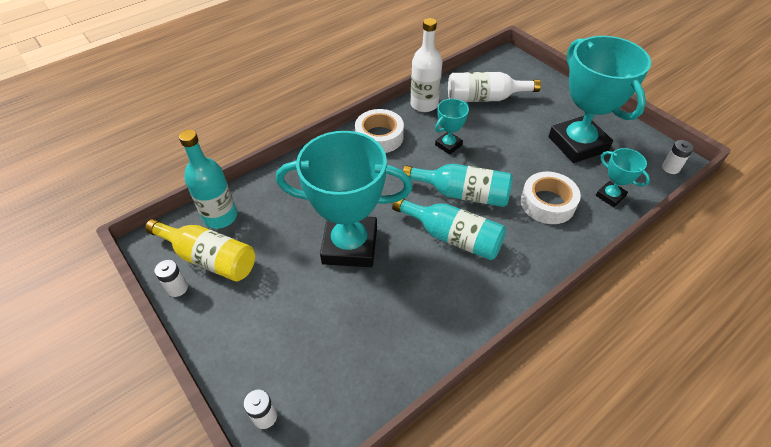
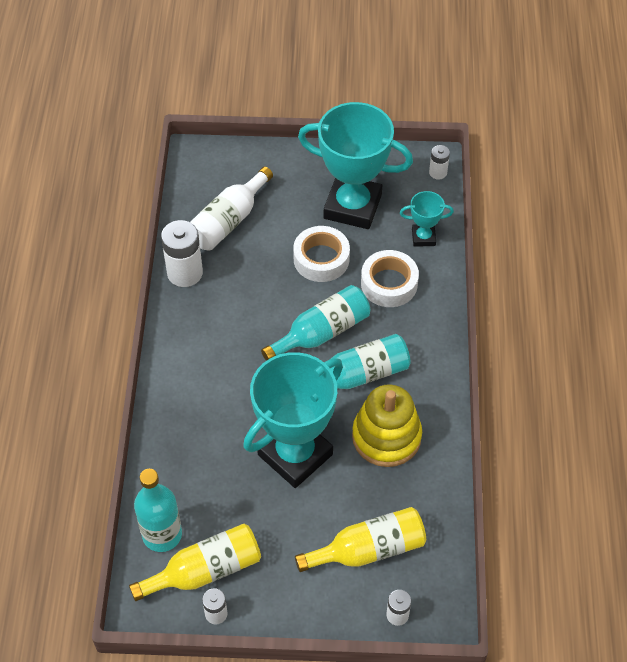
camera: 50 degrees left, 5 degrees up
(310, 349) = (368, 549): none -> yellow bottle
(379, 137) = (190, 341): white tape -> white tape (321, 259)
(421, 290) = (386, 437): none -> yellow stacking toy
(424, 104) = (185, 273): white bottle -> white battery
(448, 145) = (256, 297): turquoise trophy -> none

